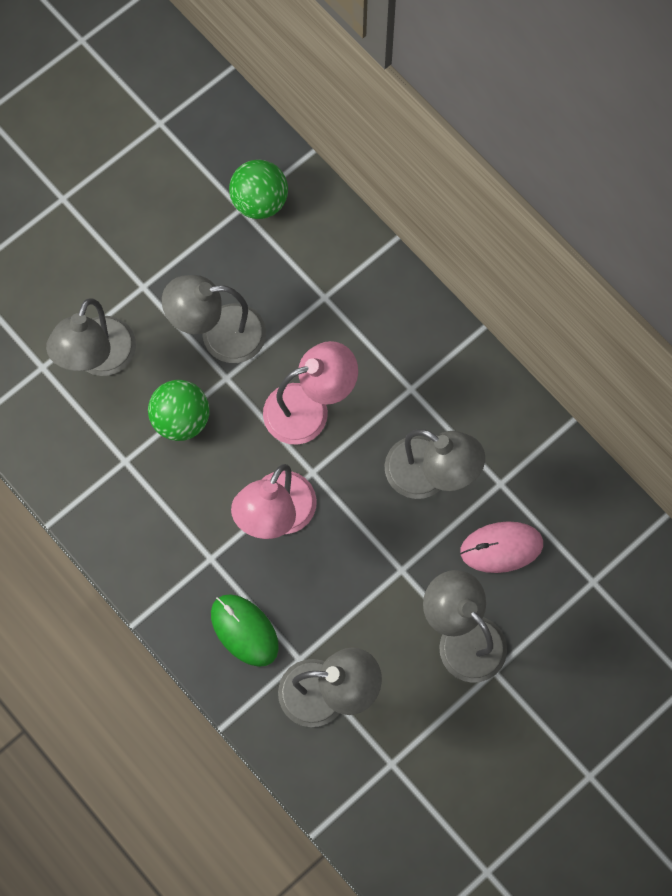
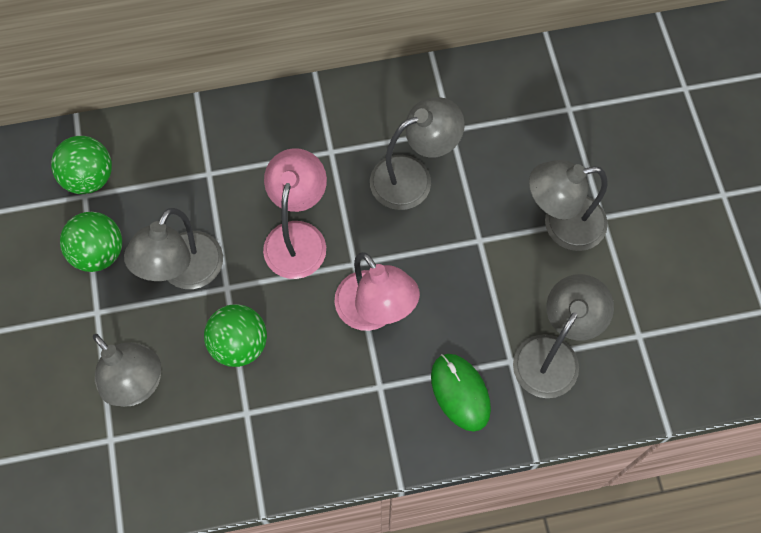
camera: 60 degrees left, 5 degrees down
(196, 254) = (99, 253): none -> green ball
(244, 630) = (460, 392): green mouse -> green mouse turned 75 degrees clockwise
(501, 548) = (504, 157): pink mouse -> none

